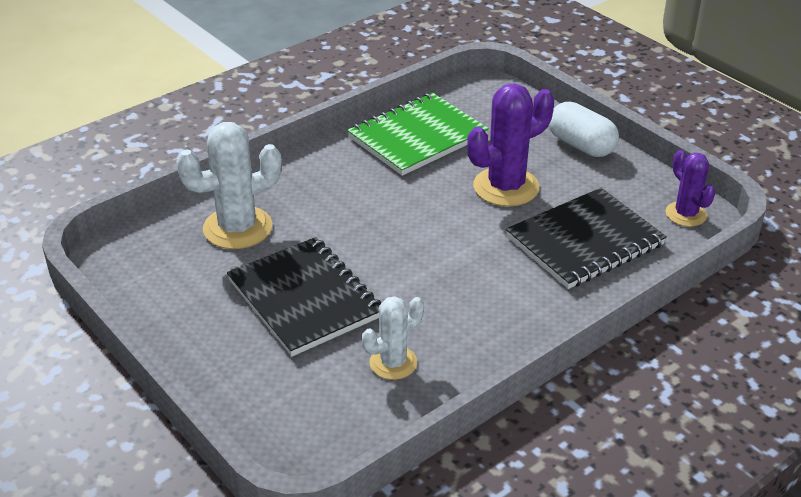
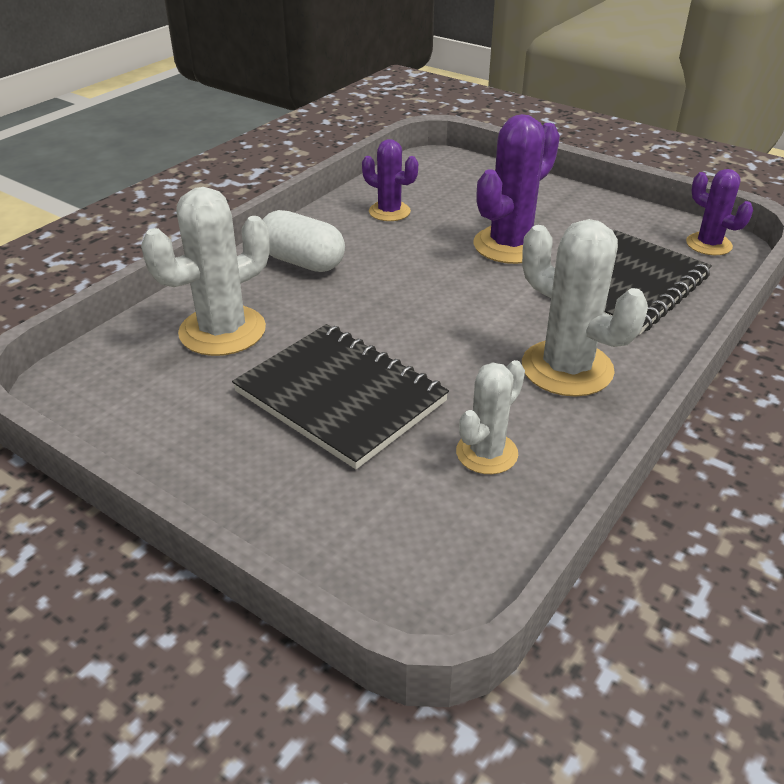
camera: 15 degrees left, 0 degrees up
(417, 137) = (389, 212): green notebook -> purple cactus
(492, 307) = (567, 368): none -> white cactus
(581, 145) = (563, 197): white capsule -> white capsule (302, 262)

